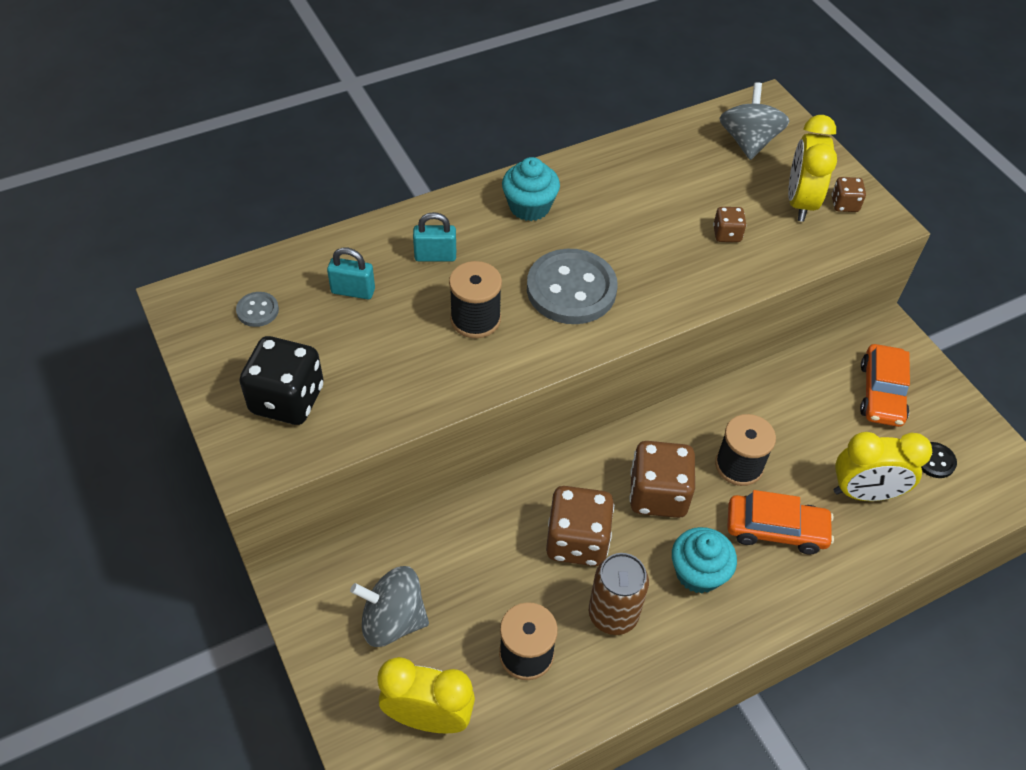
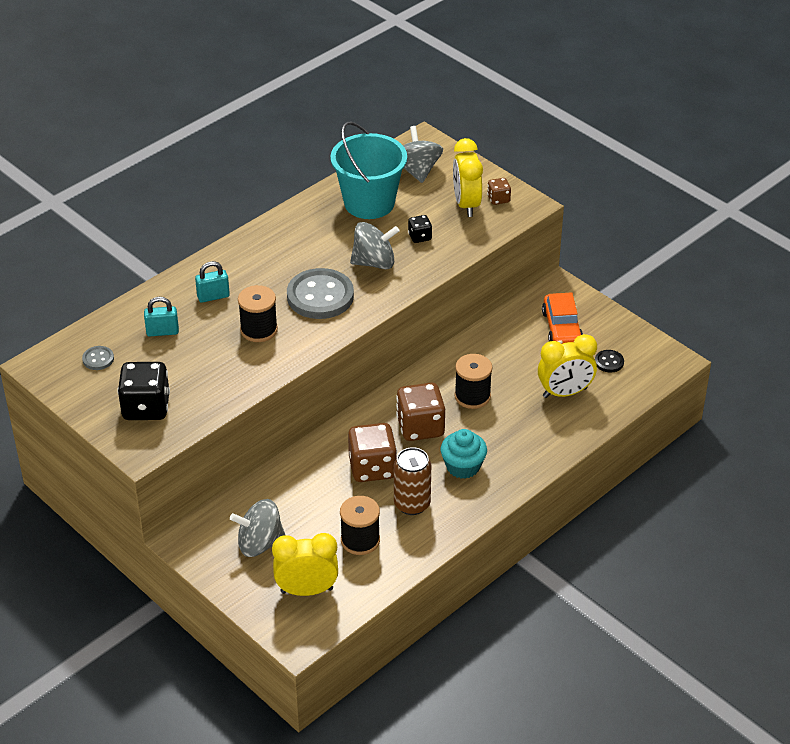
camera: 15 degrees left, 10 degrees down
(529, 207) = (270, 249): turquoise cupcake -> none
(656, 257) = (374, 262): none -> grey spinning top
(675, 172) = (369, 203): none -> turquoise bucket
(727, 234) = (420, 237): brown dice -> black dice
(776, 530) = (509, 429): orange car -> none

